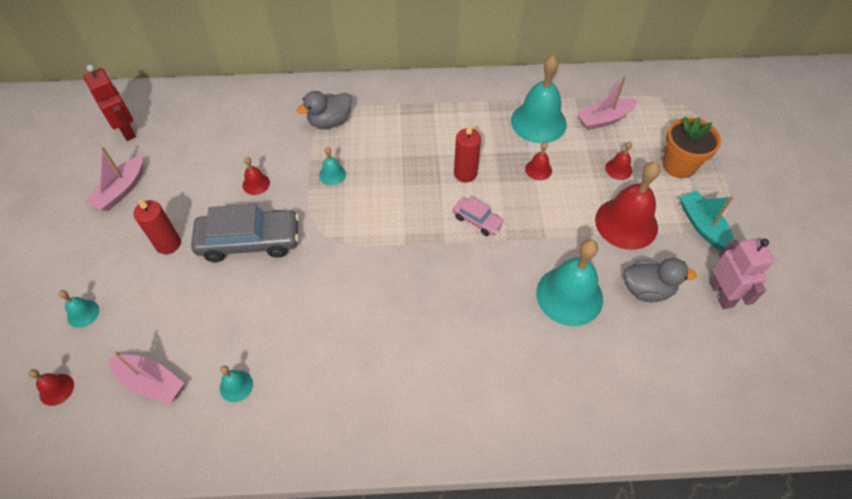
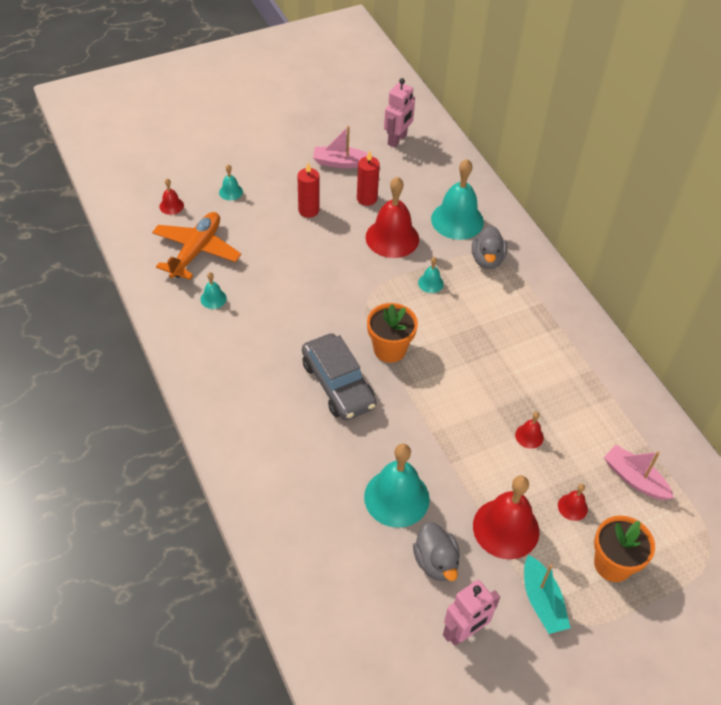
camera: 65 degrees right, 5 degrees down
(127, 130) = (397, 140): red robot -> pink robot
(151, 382) = (196, 251): pink boat -> orange plane
(249, 241) = (336, 256): grey car -> grey car (338, 384)
(256, 184) = (392, 238): red bell -> red bell, size x2.18
(330, 121) = (487, 260): grey duck -> grey duck turned 120 degrees counterclockwise
(395, 238) = (389, 349): none -> orange flower pot
(465, 173) = (489, 378): red candle -> red candle (367, 198)
(477, 220) = (440, 403): pink car -> none
(538, 122) = (591, 420): turquoise bell -> turquoise bell (457, 220)
(702, 226) = (542, 601): turquoise boat -> turquoise boat turned 120 degrees clockwise

